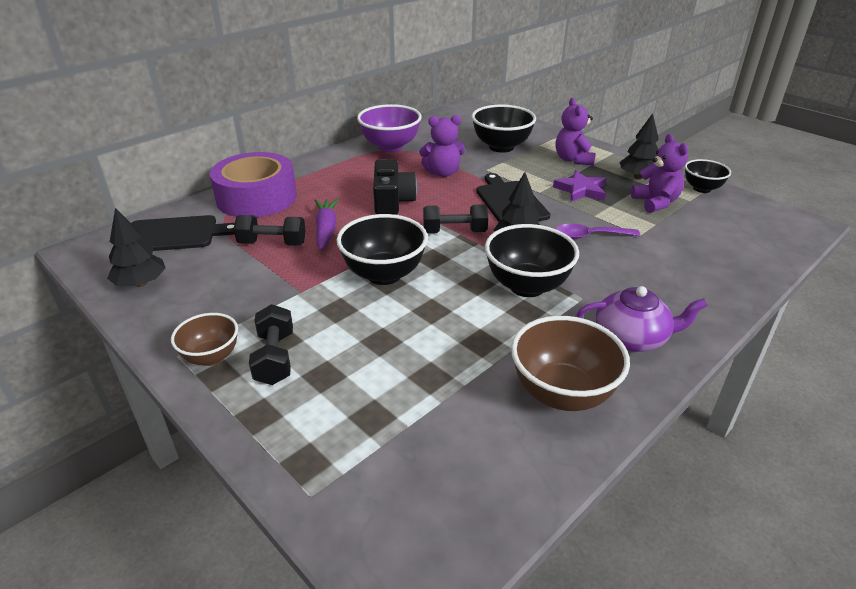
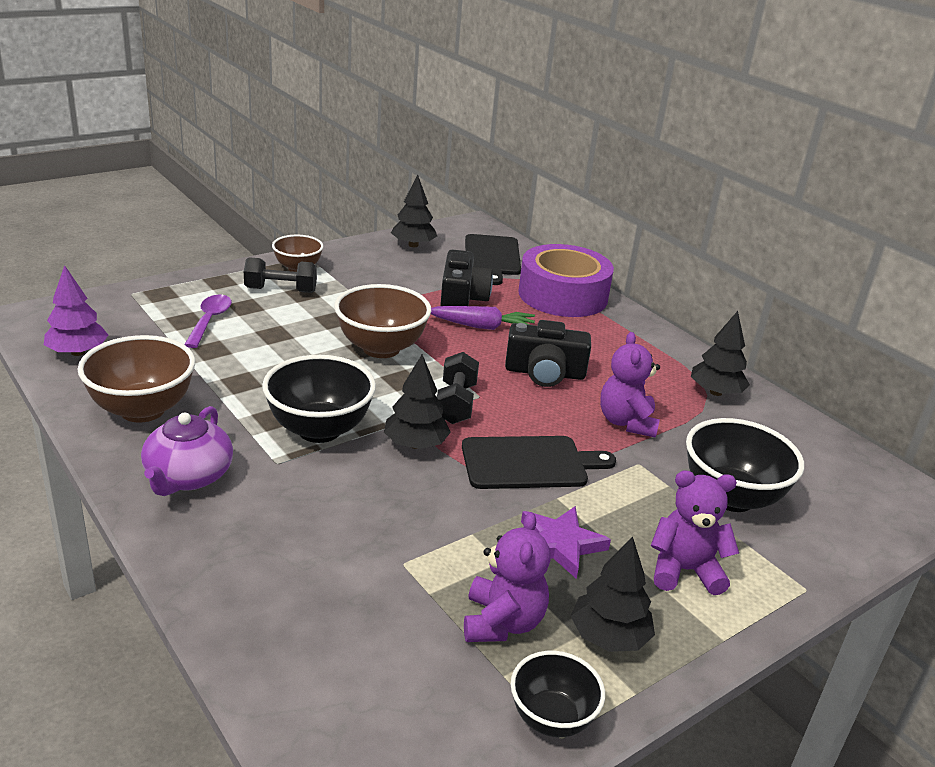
camera: 95 degrees right, 5 degrees down
(272, 243) = (462, 298): black dumbbell -> black camera
(384, 274) = (381, 348): black bowl -> brown bowl
(390, 147) = (715, 392): purple bowl -> black tree
(483, 490) = (77, 352): none -> purple tree
(589, 236) = (414, 511): purple spoon -> purple spoon (209, 321)
(655, 203) = (502, 622): purple teddy bear -> purple teddy bear turned 75 degrees counterclockwise

